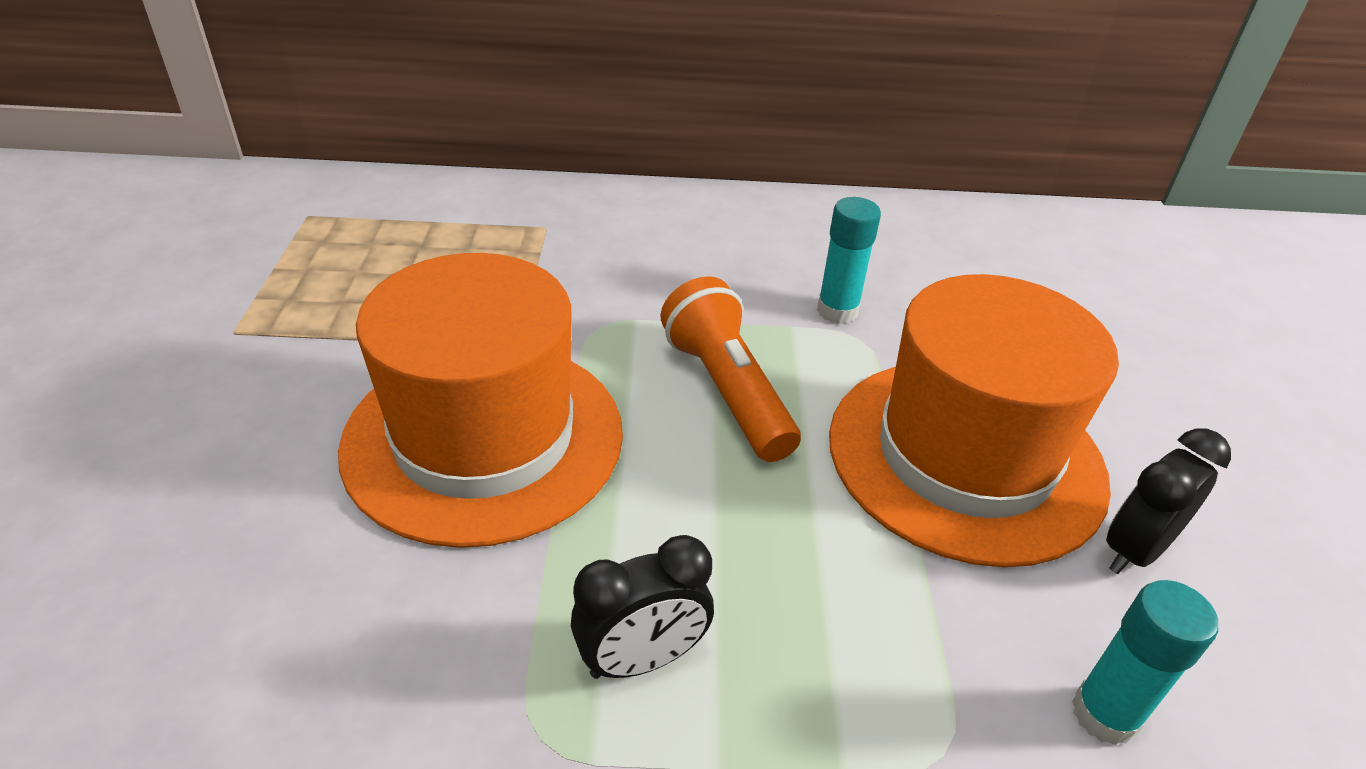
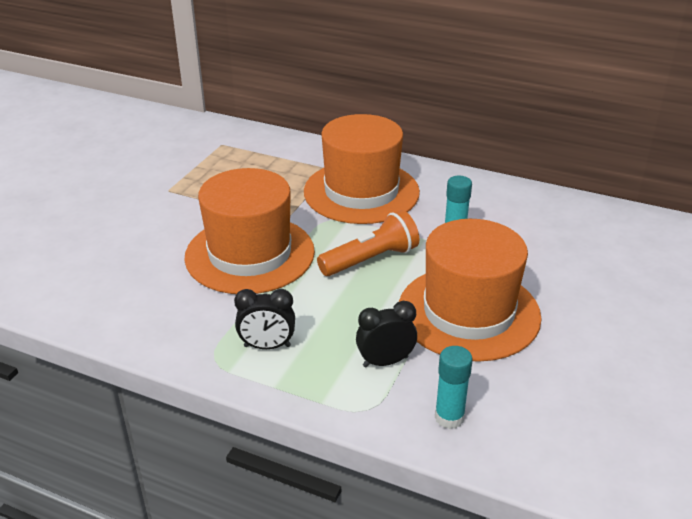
camera: 25 degrees right, 5 degrees down
(626, 260) = (361, 192): none -> orange hat
(726, 390) = (371, 259): orange flashlight -> orange flashlight turned 60 degrees clockwise
(1135, 550) = (522, 368): black clock -> black clock (385, 361)

